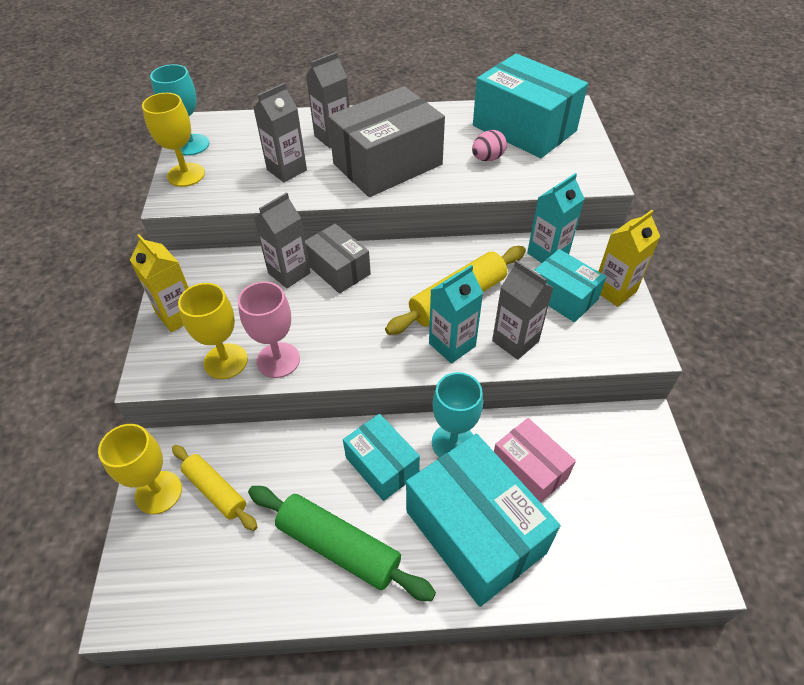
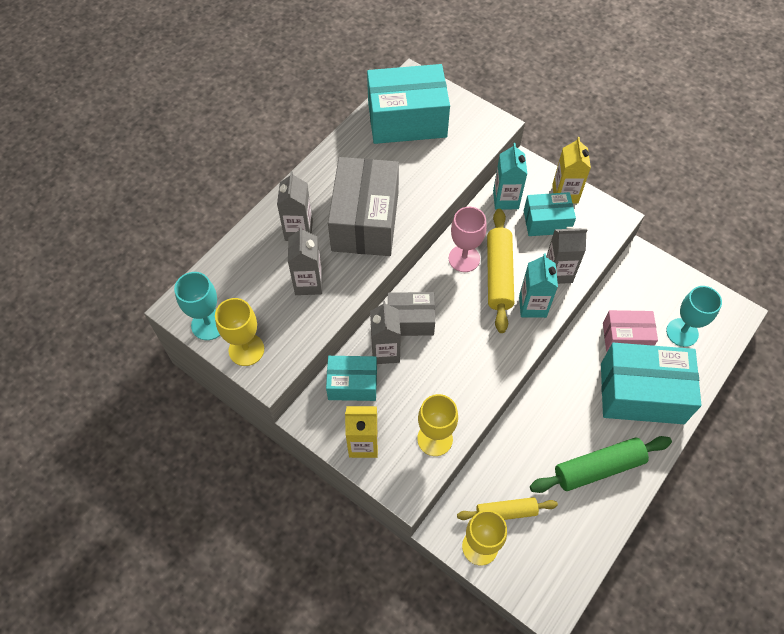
camera: 50 degrees left, 10 degrees up
(278, 360) = (461, 408): pink goblet -> pink goblet (464, 258)
(382, 465) = (562, 408): turquoise box -> turquoise box (352, 384)
(453, 442) = (578, 360): turquoise goblet -> turquoise goblet (682, 332)
(487, 158) = (417, 163): pink egg -> none

